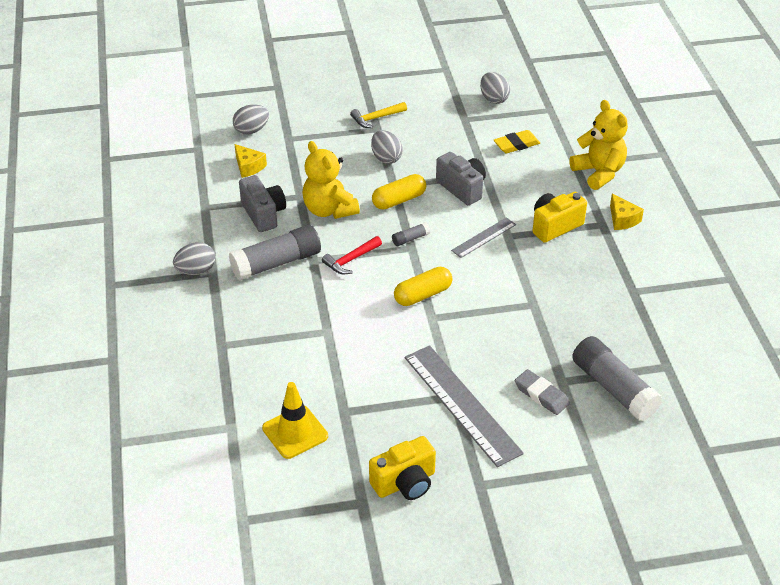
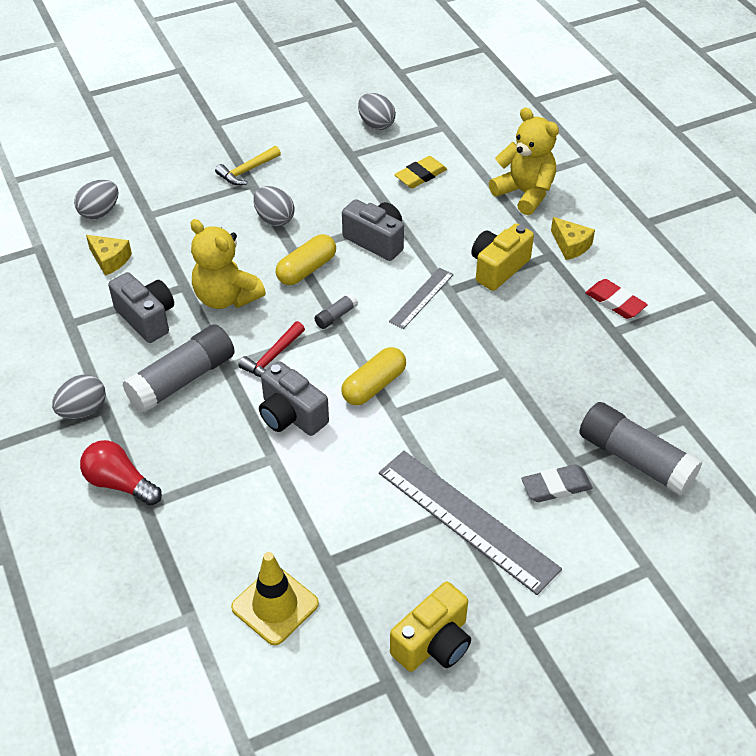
camera: 15 degrees left, 5 degrees up
(207, 326) = (120, 483): none -> red light bulb
(351, 304) = (291, 415): none -> grey camera
(541, 395) = (556, 486): grey eraser -> grey eraser turned 45 degrees counterclockwise
(643, 269) = (615, 302): none -> red eraser

